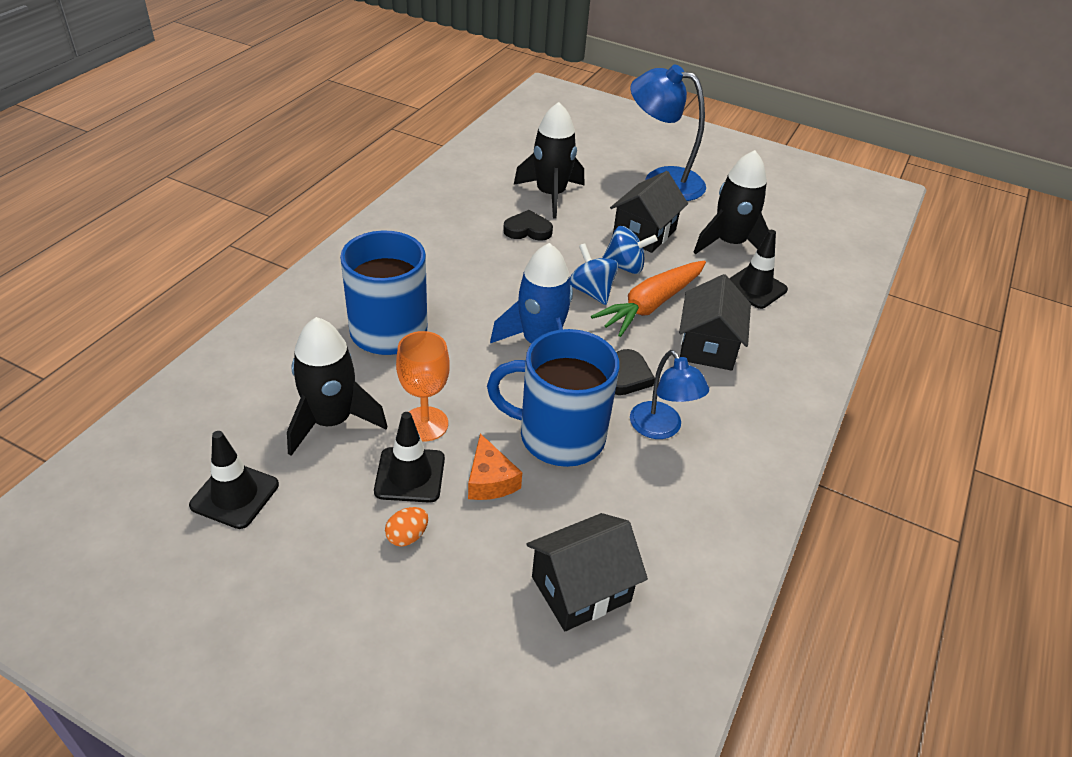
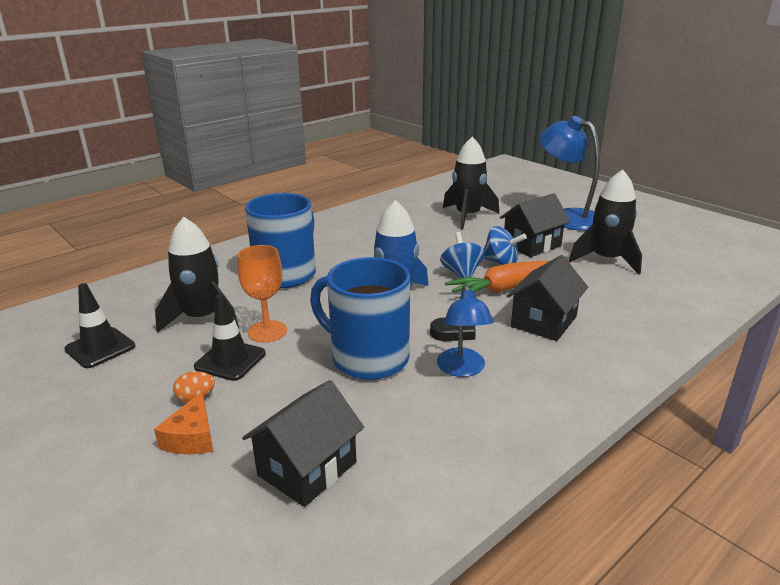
camera: 25 degrees right, 15 degrees down
(490, 480) = (289, 376): orange cheese -> orange cheese (192, 437)
(528, 230) = (435, 233): black heart -> none
(581, 589) = (307, 468): black house -> black house turned 45 degrees counterclockwise
(755, 288) = (614, 290): black traffic cone -> none

